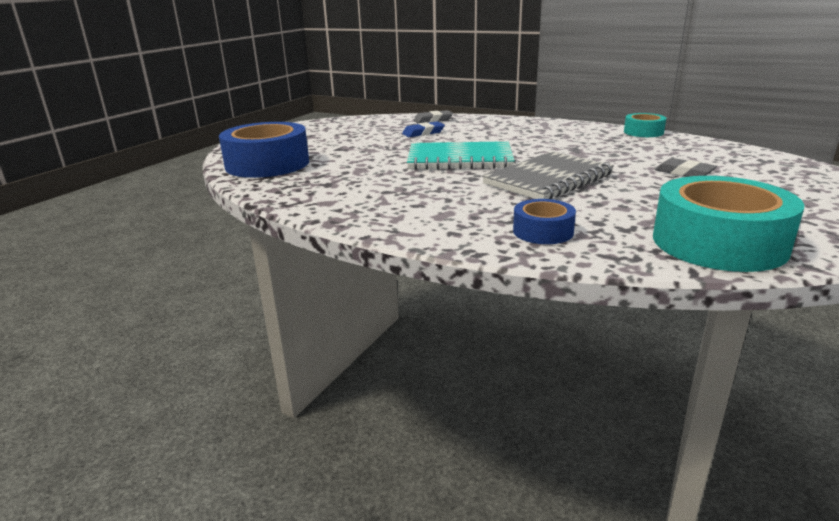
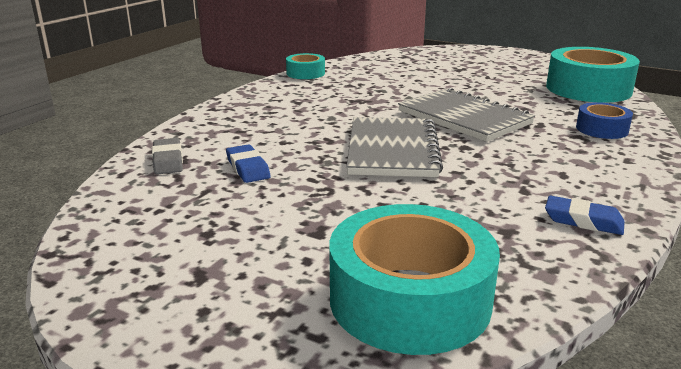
camera: 90 degrees left, 0 degrees up
(267, 164) = (410, 299): blue tape -> turquoise tape
(334, 203) = (583, 221): none -> blue eraser
(460, 159) = (392, 150): turquoise notebook -> grey notebook
(684, 173) = (439, 77): grey eraser -> none

